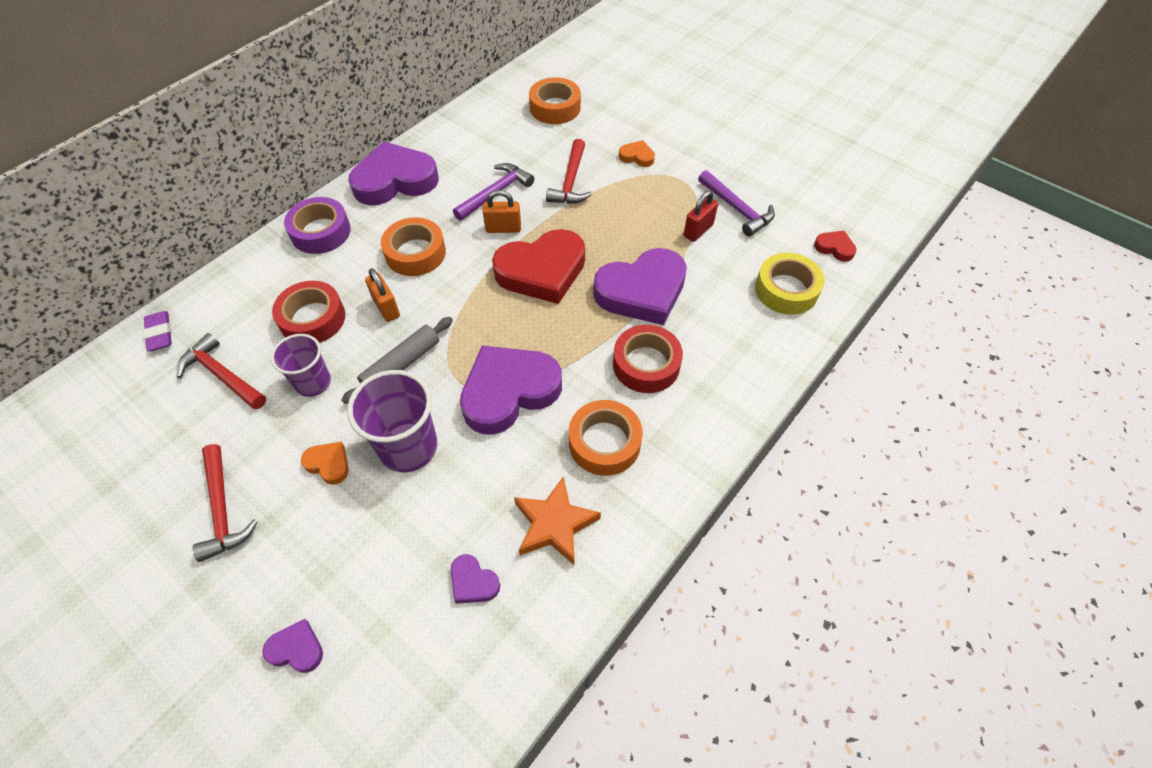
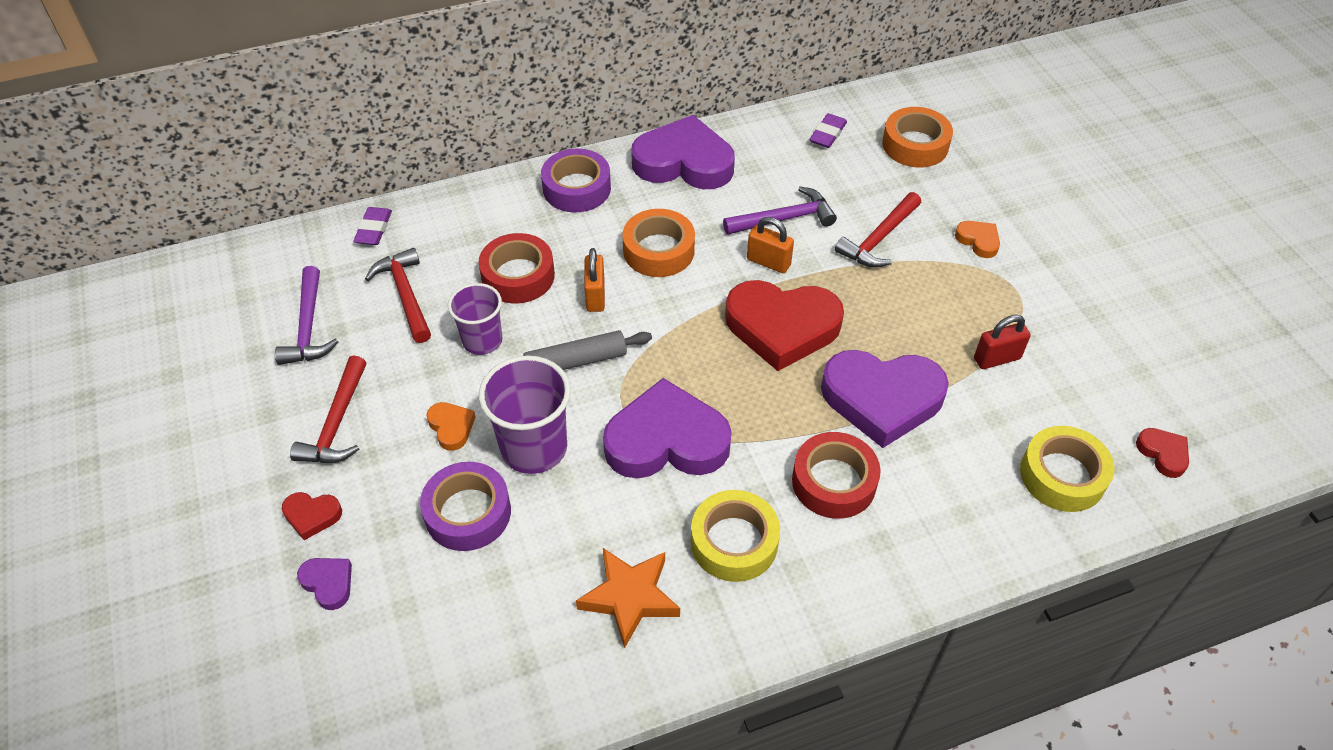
camera: 30 degrees right, 5 degrees down
(246, 599) = (312, 516): none -> red heart
(385, 526) = (468, 513): none -> purple tape
(473, 582) = (517, 610): purple heart -> none
(489, 122) = (827, 134): none -> purple eraser
(604, 442) = (734, 542): orange tape -> yellow tape
(736, 209) = (1064, 353): purple hammer -> purple hammer (308, 327)

